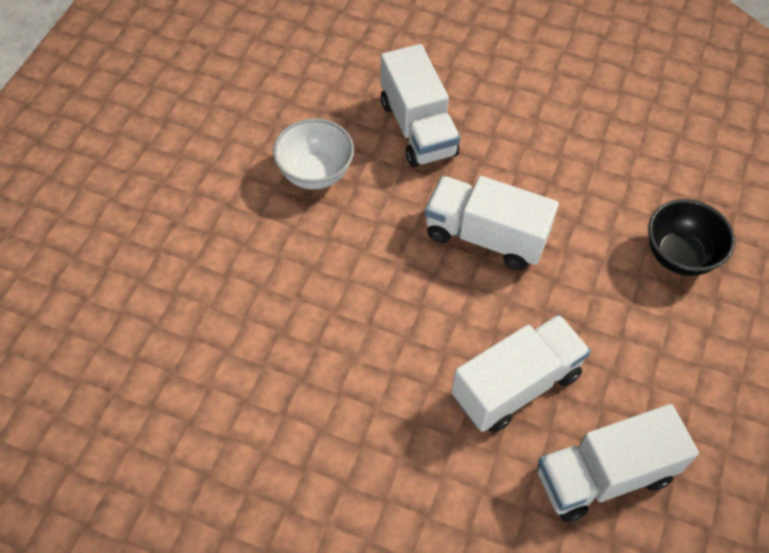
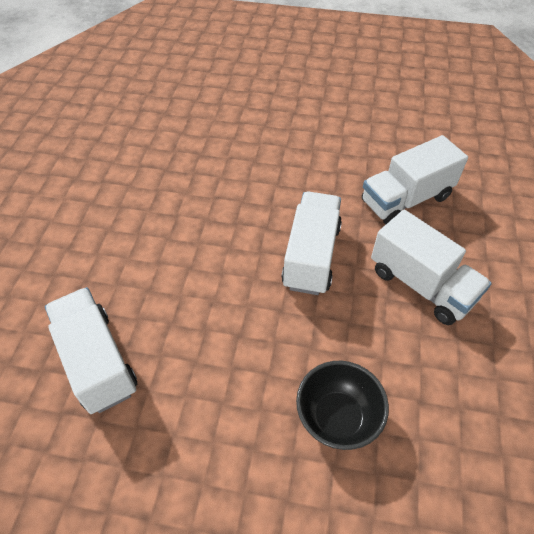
camera: 80 degrees right, 5 degrees down
(315, 173) = (336, 149): white bowl -> none
(516, 385) = (174, 291): white truck -> white truck (421, 285)

